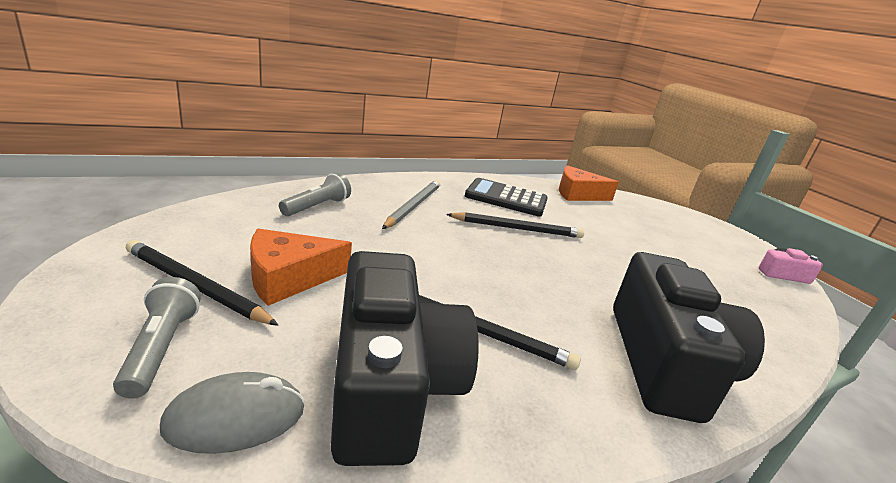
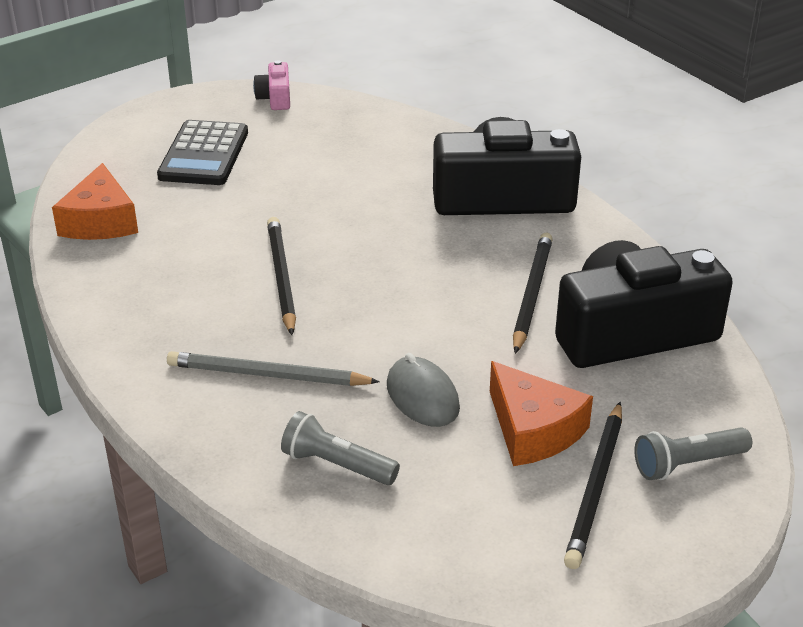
camera: 95 degrees left, 10 degrees up
(235, 418) = (718, 395): grey mouse -> grey mouse (422, 397)
(506, 198) = (171, 290): black calculator -> black calculator (204, 154)

